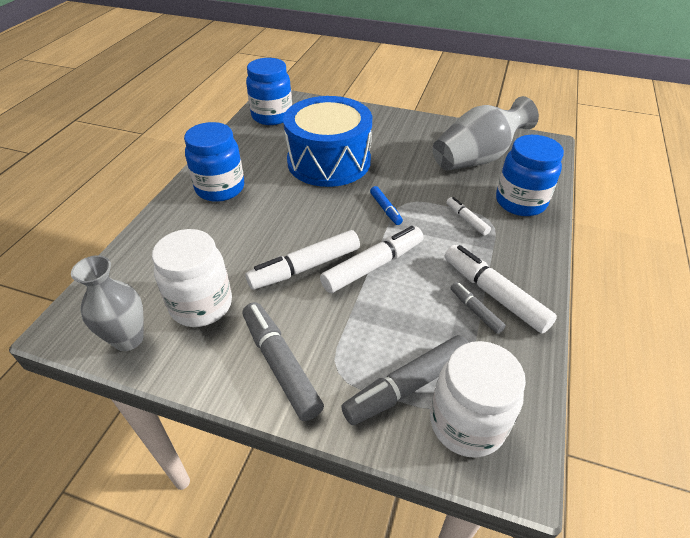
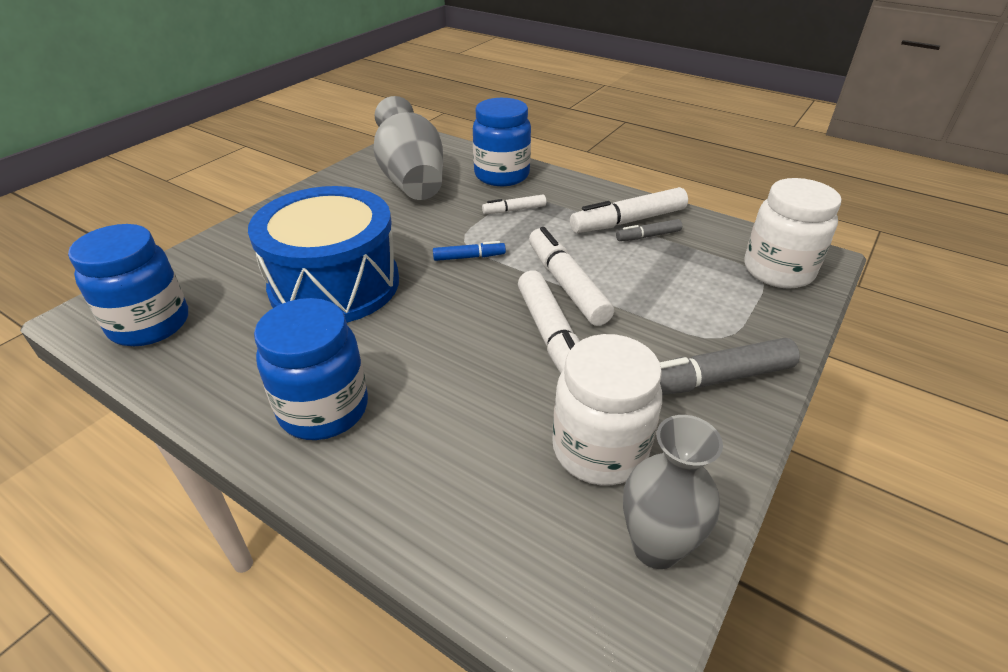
camera: 75 degrees left, 5 degrees down
(407, 386) = (739, 294): grey marker -> none

